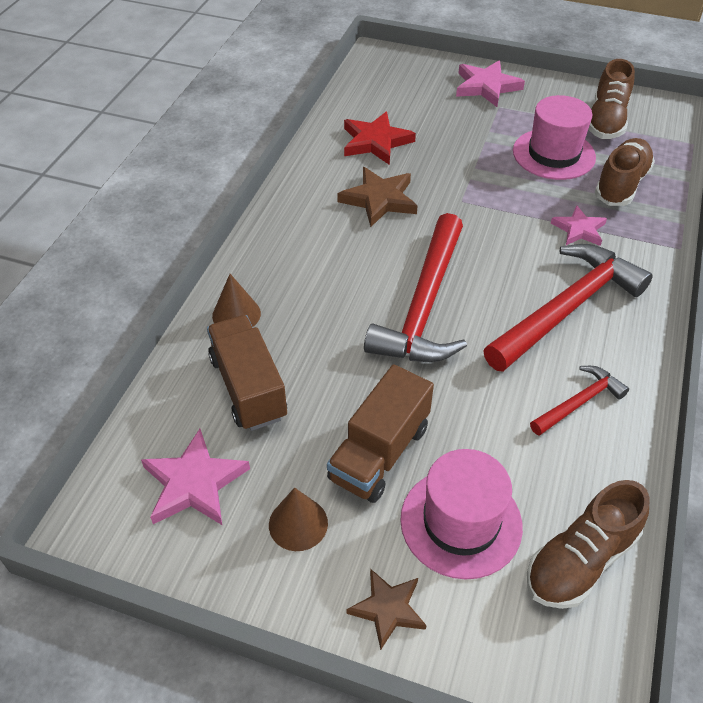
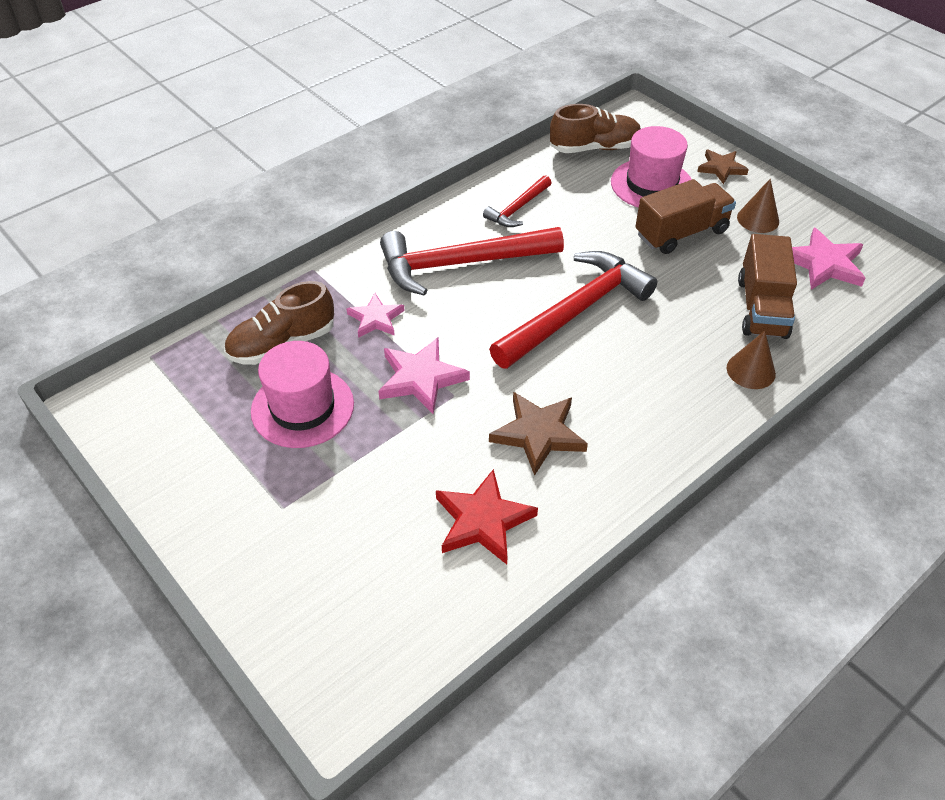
camera: 150 degrees left, 0 degrees up
(486, 87) = (261, 551): pink star -> pink star (421, 378)
(579, 402) = (517, 208): red hammer -> red hammer turned 45 degrees counterclockwise
(606, 121) = (193, 424): brown shoe -> none

